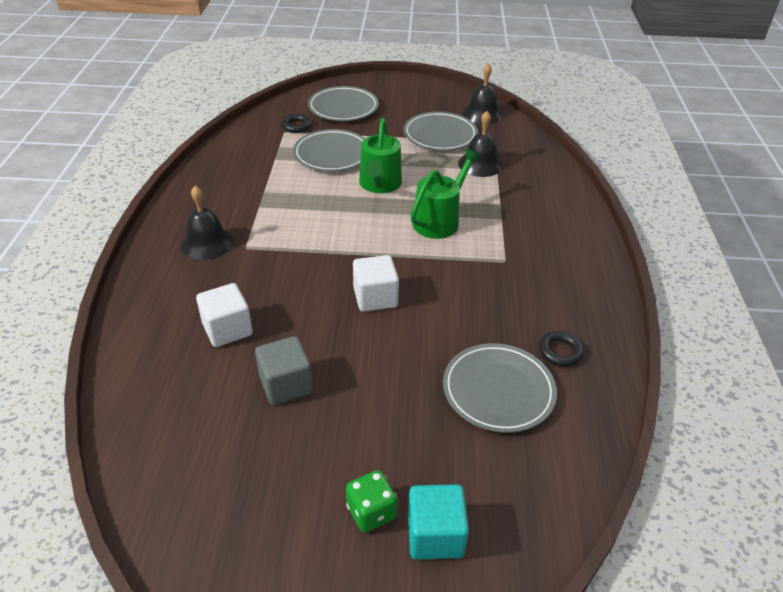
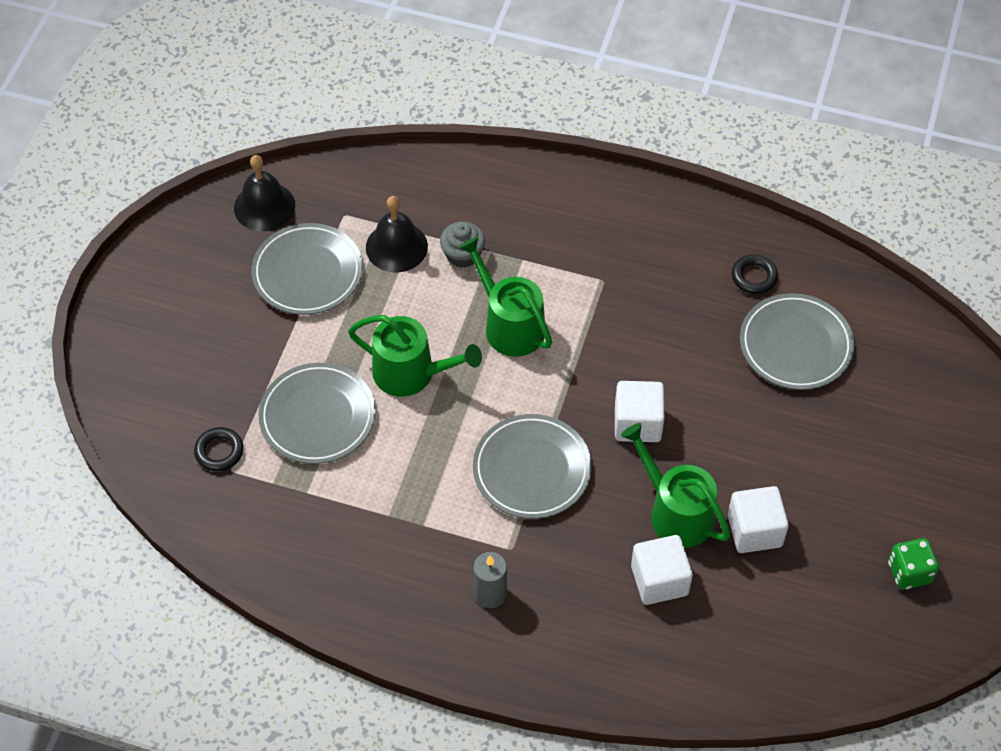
camera: 75 degrees left, 15 degrees up
(207, 243) = (490, 593): black bell -> grey candle
(286, 385) = (754, 530): grey cube -> white cube
(294, 331) = (675, 512): none -> green watering can
(343, 108) = (183, 379): grey plate -> grey plate (531, 470)
(371, 512) = (915, 481): green dice -> green dice (909, 572)
(435, 535) = (944, 438): turquoise cube -> none
(489, 191) = (462, 255): none -> grey cupcake

